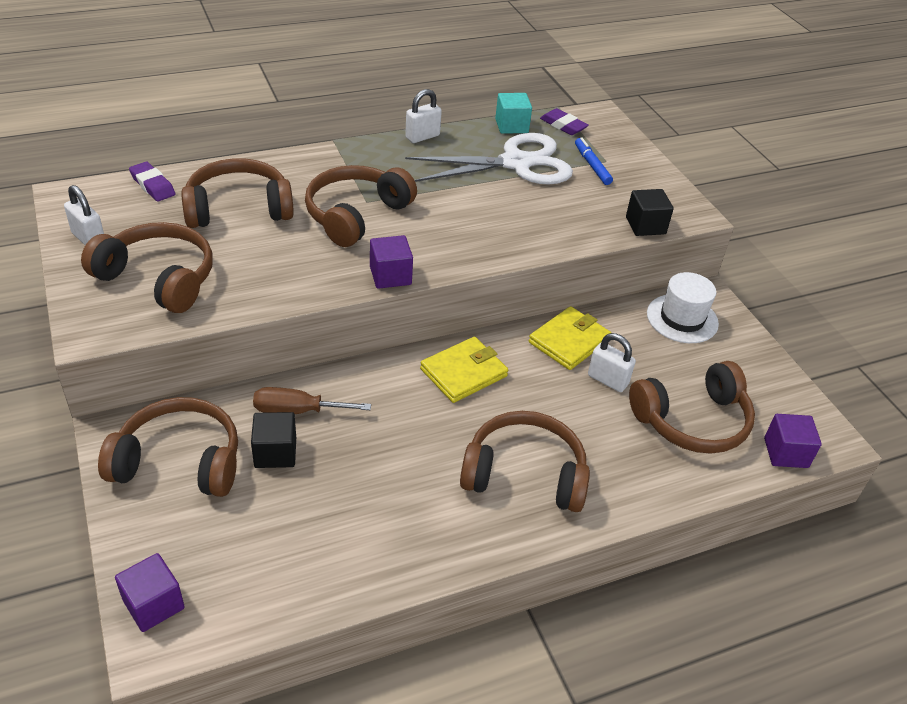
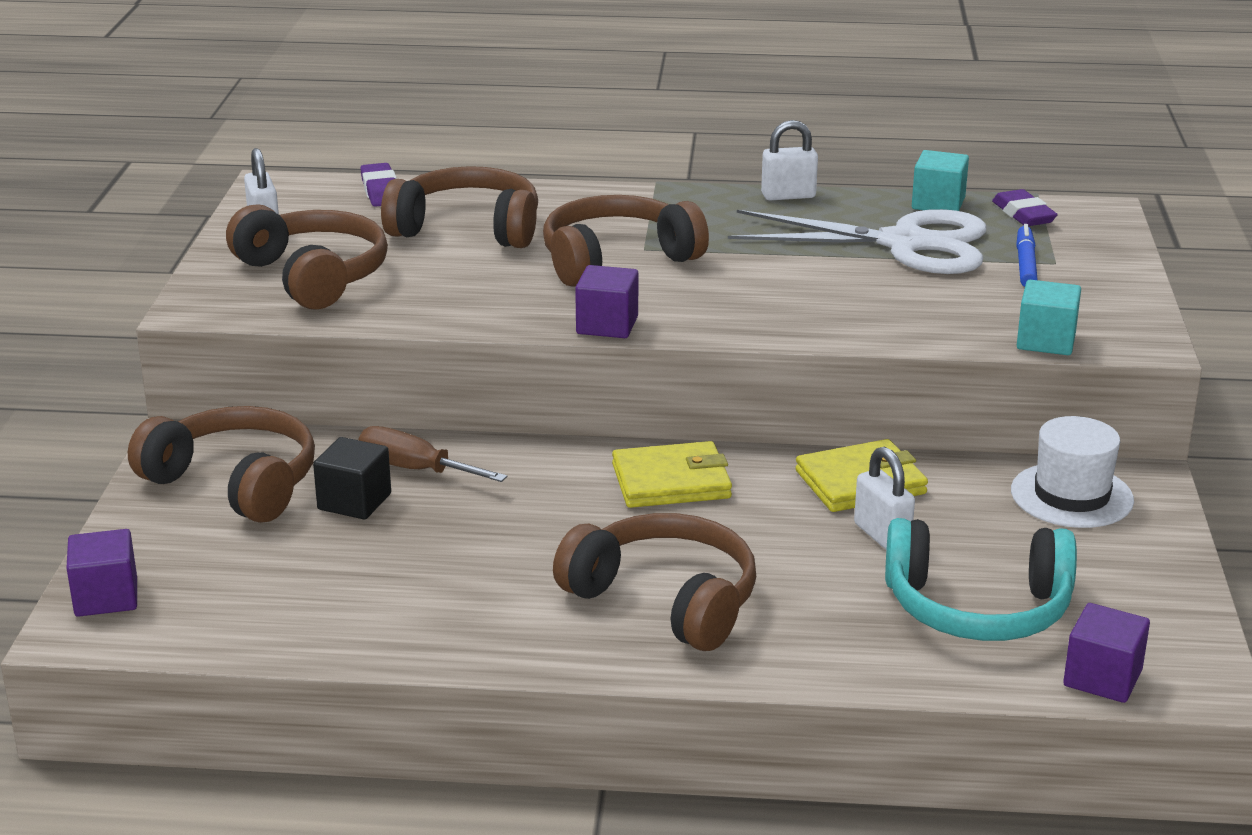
camera: 30 degrees right, 15 degrees down
(645, 225) = (1046, 341): black cube -> turquoise cube
(692, 421) = (977, 608): brown headphones -> turquoise headphones

